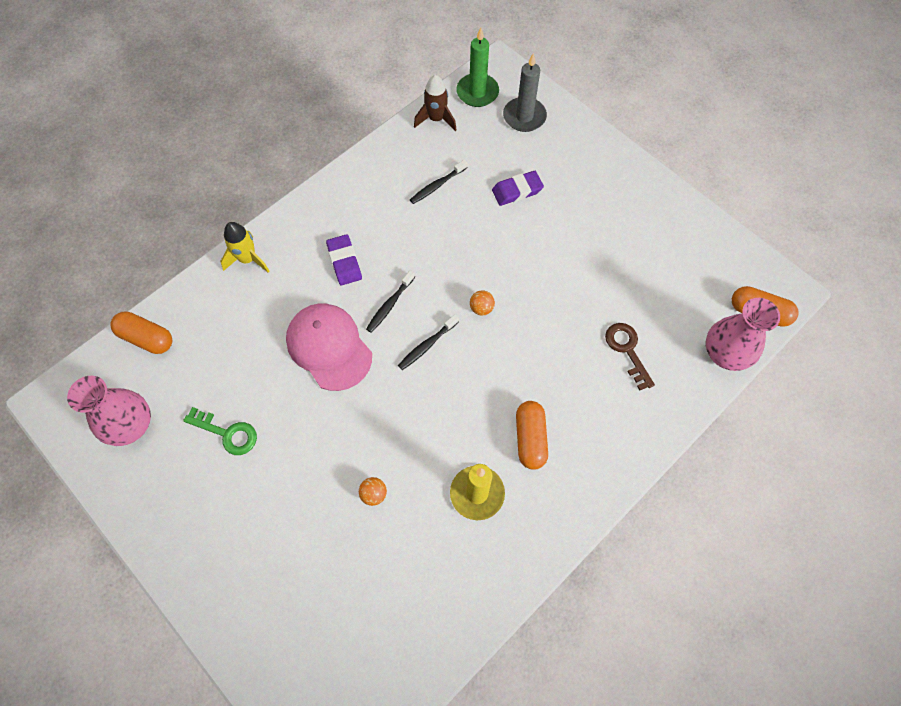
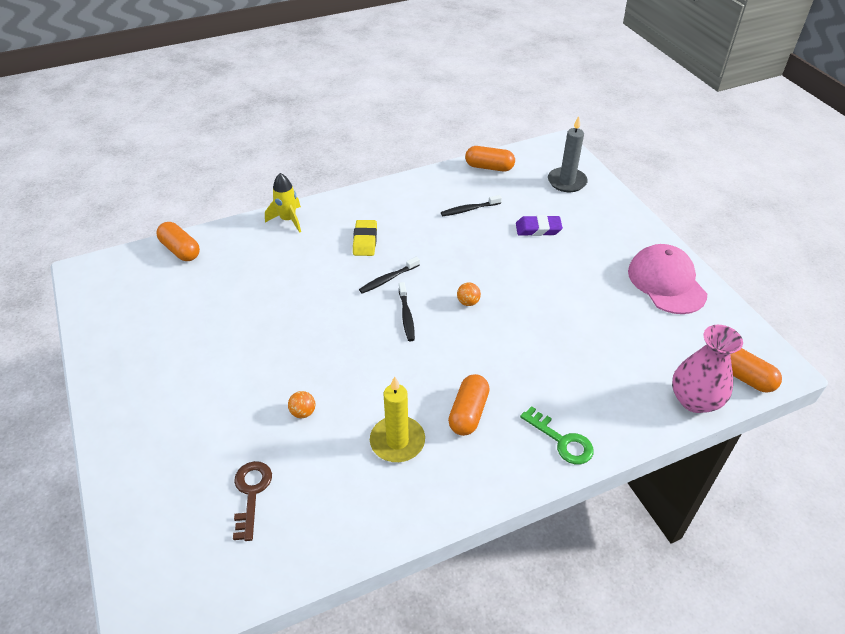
camera: 20 degrees right, 20 degrees down
(131, 425) = (133, 303): pink vase -> none
(227, 433) = (205, 331): green key -> green key (562, 440)
(329, 347) = (321, 294): pink cap -> pink cap (666, 282)
(344, 262) = (365, 241): purple eraser -> yellow eraser
(427, 345) = (406, 316): black toothbrush -> black toothbrush turned 75 degrees counterclockwise
(436, 119) = (489, 167): brown rocket -> orange capsule
(477, 92) = (532, 158): green candle -> none
(627, 350) = (593, 370): brown key -> brown key (251, 493)

